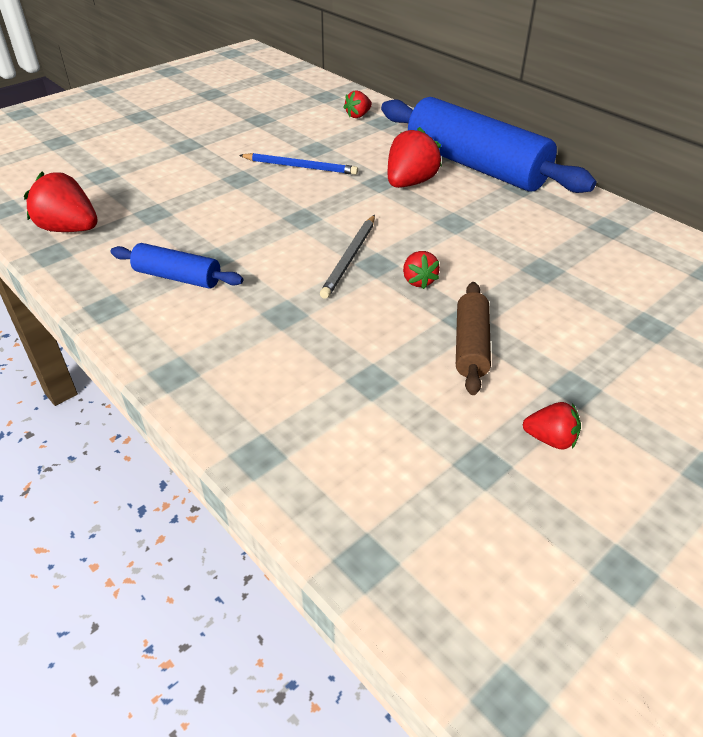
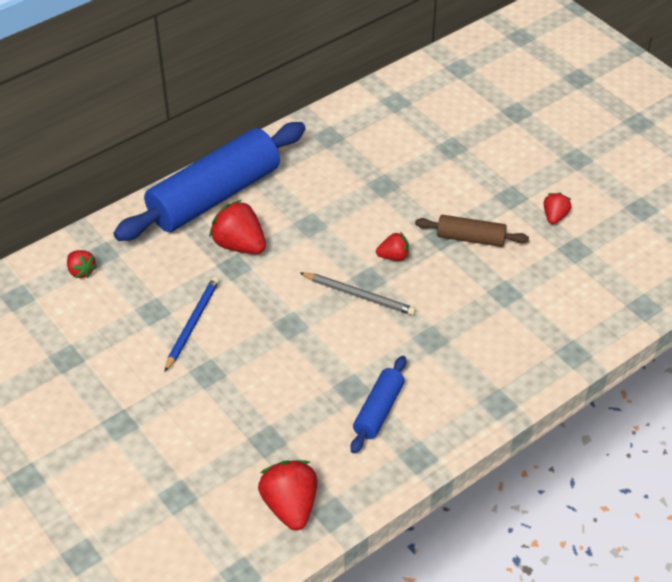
camera: 85 degrees left, 5 degrees up
(69, 229) = (290, 506): red strawberry -> red strawberry turned 135 degrees clockwise

